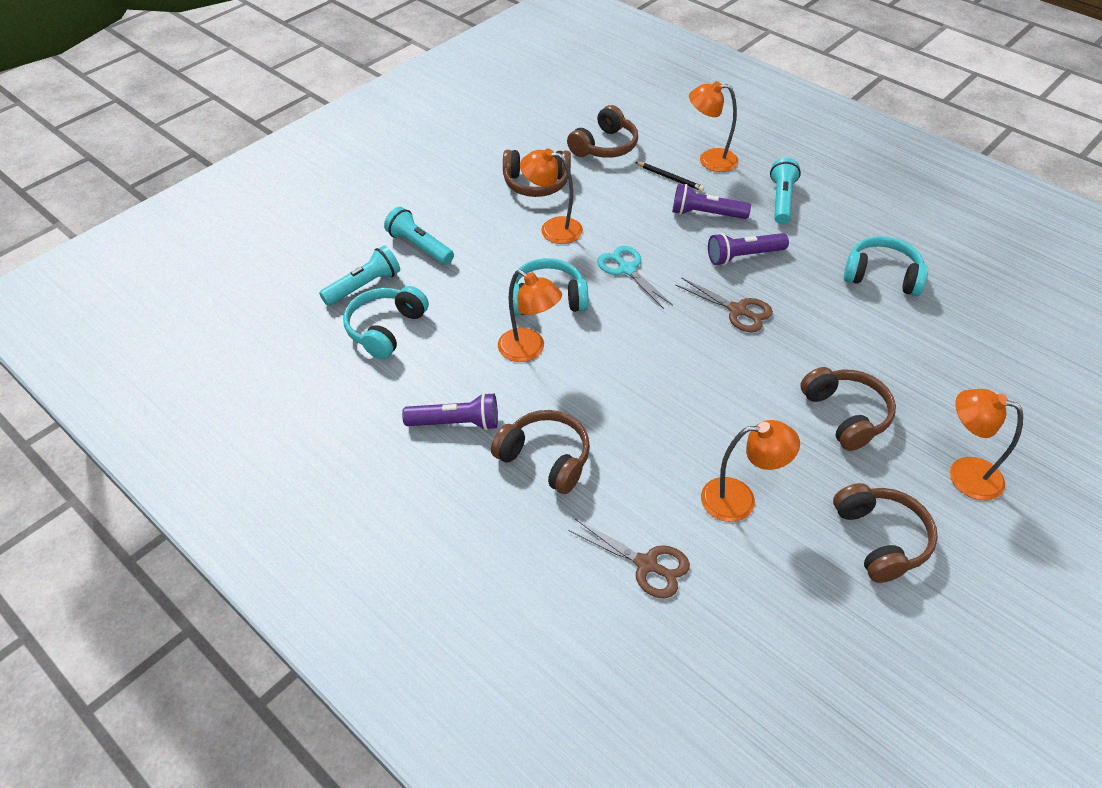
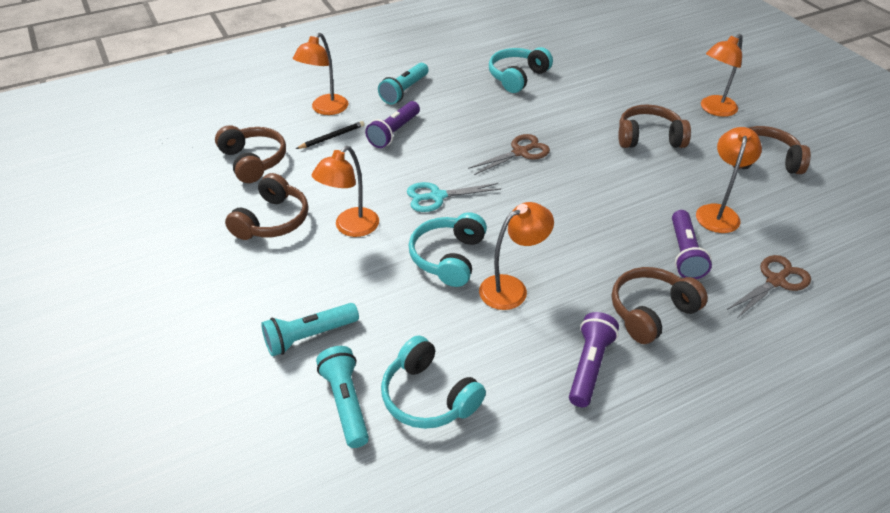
camera: 70 degrees left, 5 degrees down
(743, 256) = (459, 130): purple flashlight -> purple flashlight (684, 253)
(781, 200) = (404, 91): turquoise flashlight -> turquoise flashlight turned 90 degrees counterclockwise

